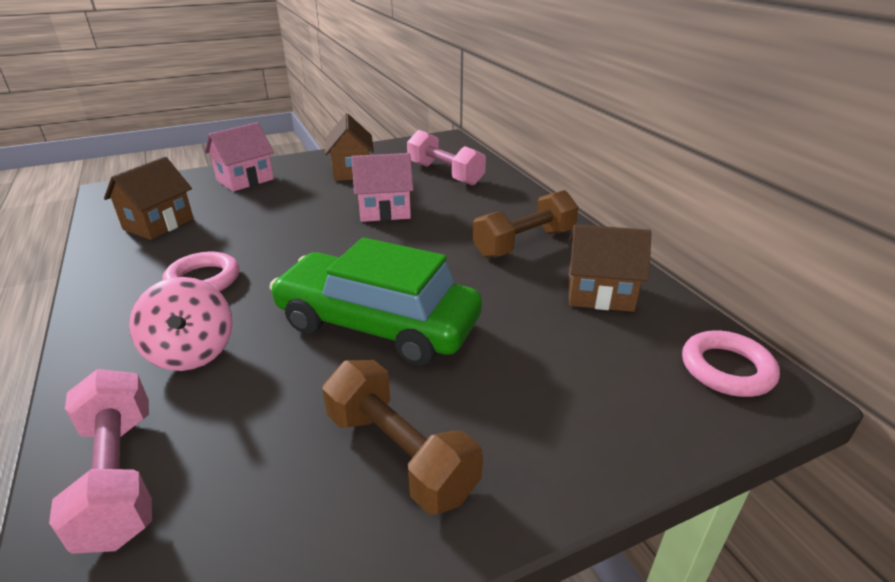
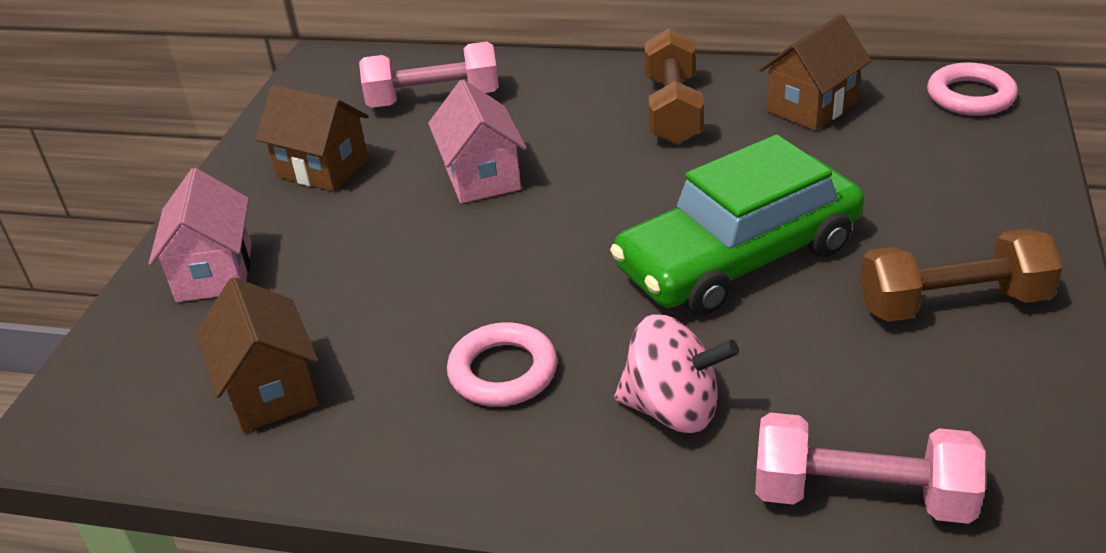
camera: 50 degrees left, 5 degrees up
(384, 211) = (482, 177): pink house -> pink house turned 45 degrees counterclockwise

